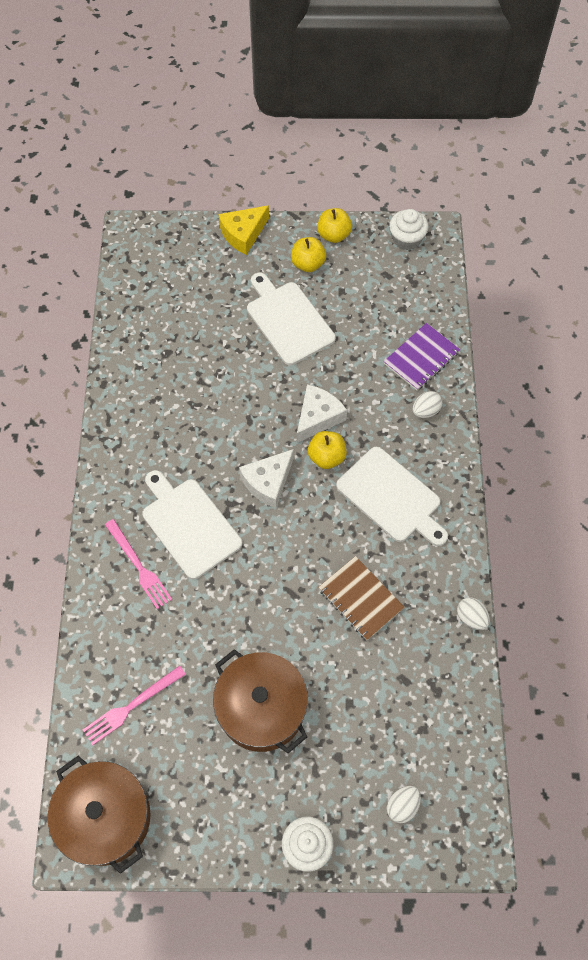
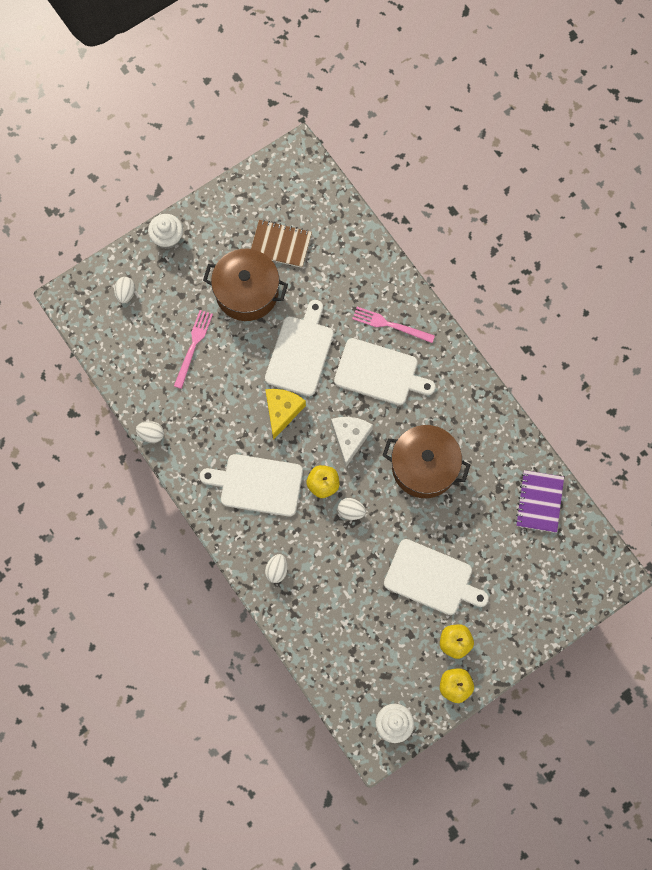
camera: 145 degrees right, 10 degrees up
(105, 817) = (292, 178): brown pot -> brown pot (424, 467)
(131, 706) = (325, 242): pink fork -> pink fork (193, 346)
(243, 234) = (527, 635): yellow cheese -> yellow cheese (282, 411)
(253, 600) = (300, 352): none -> white cutting board
(318, 417) = (351, 511): white cheese -> white egg
(360, 599) = (231, 399): brown notebook -> brown notebook (280, 244)
(421, 358) = (308, 615): purple notebook -> purple notebook (539, 502)

